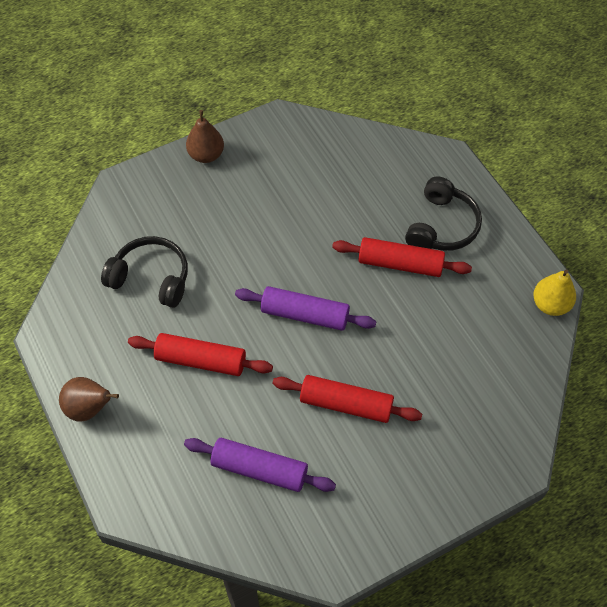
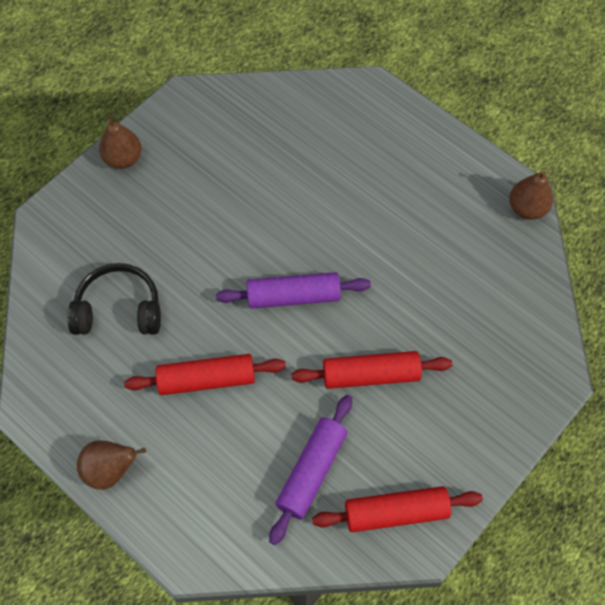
camera: 20 degrees left, 5 degrees up
(259, 469) = (311, 471): purple rolling pin -> purple rolling pin turned 60 degrees counterclockwise
(400, 264) = (367, 213): red rolling pin -> red rolling pin (396, 512)
(442, 226) = (393, 161): black headphones -> none
(550, 305) = (527, 208): yellow pear -> brown pear

